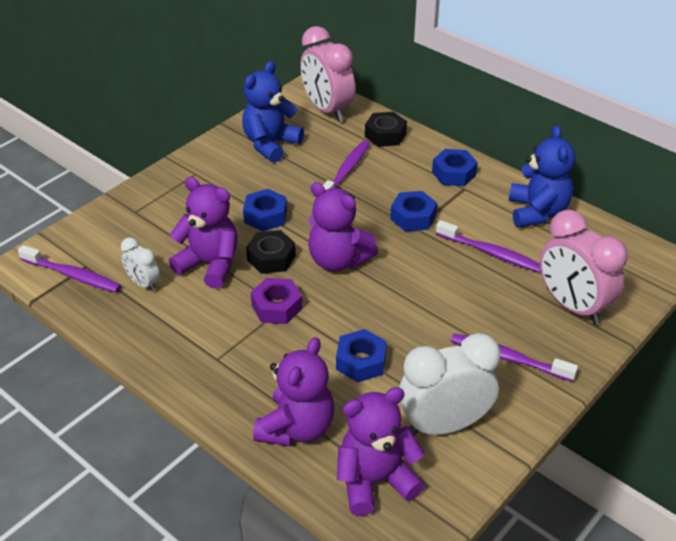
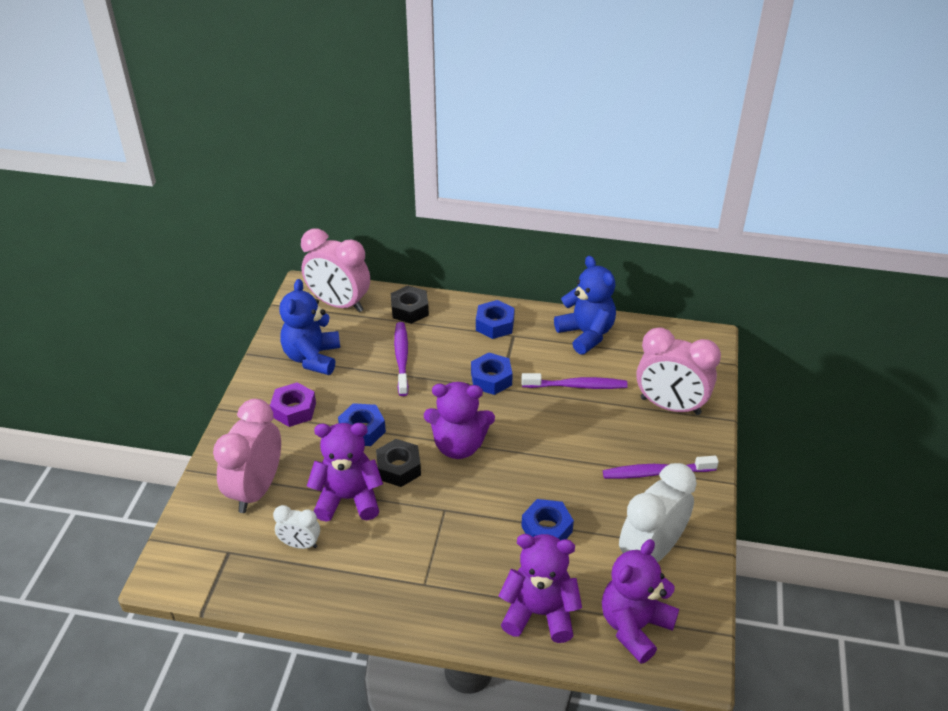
camera: 30 degrees left, 0 degrees up
(72, 275) = (222, 567): purple toothbrush -> none
(144, 228) = (256, 489): none -> pink clock
(276, 307) = (439, 512): purple nut -> purple nut (294, 410)
(297, 428) = (539, 613): purple teddy bear -> purple teddy bear turned 75 degrees counterclockwise

